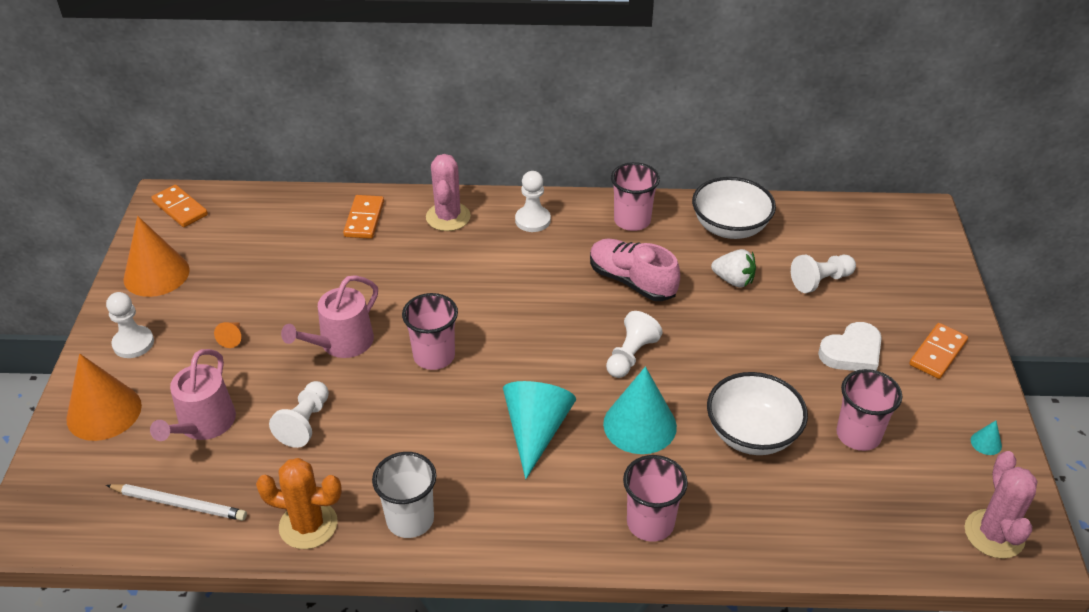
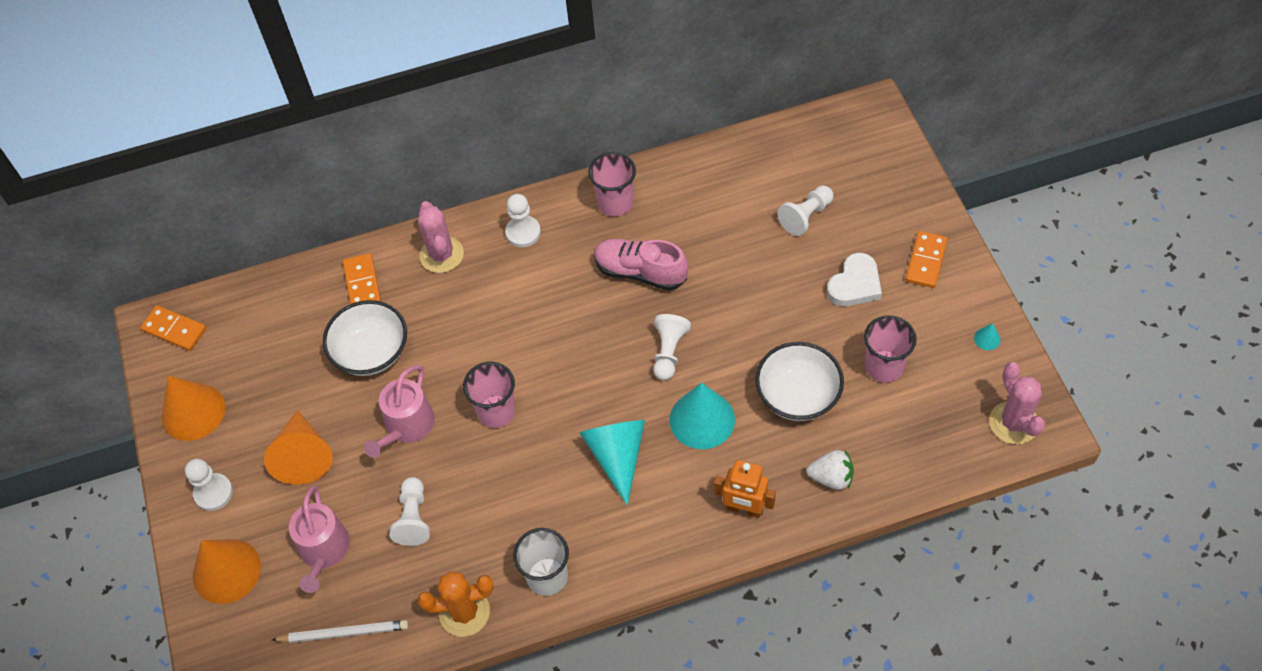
camera: 15 degrees left, 15 degrees up
(232, 338) = (303, 456): orange cone -> orange cone, size x2.46
(650, 523) = (744, 509): pink cup -> orange robot
(730, 227) = (707, 182): white bowl -> white bowl (371, 353)
(733, 280) = (730, 241): white strawberry -> white strawberry (831, 477)

